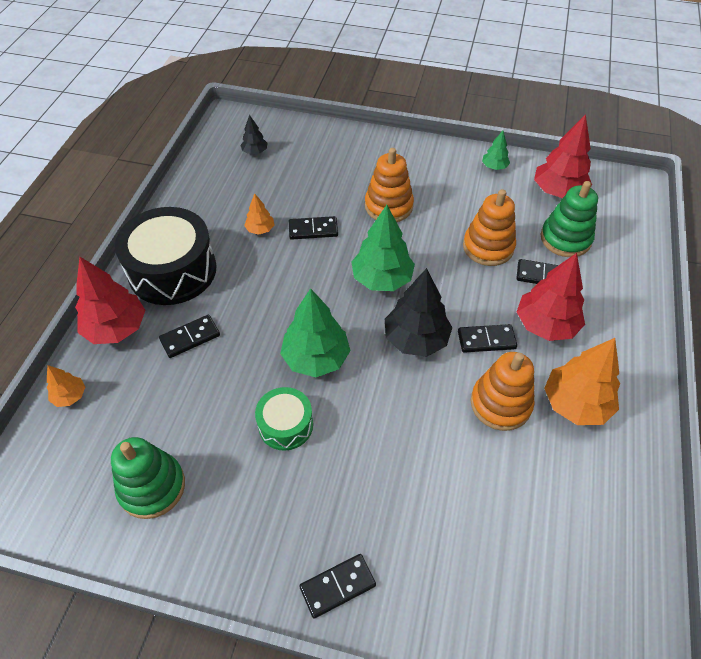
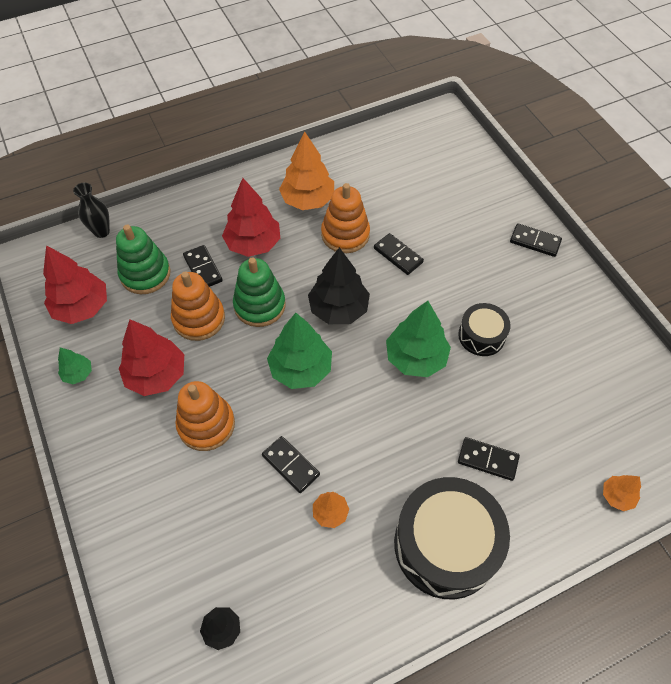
camera: 130 degrees left, 5 degrees up
(116, 328) = (539, 528): red tree -> red tree (156, 375)
(152, 487) = (599, 375): green stacking toy -> green stacking toy (259, 305)
(285, 425) = (481, 336): green drum -> black drum
(486, 340) = (299, 268): black domino -> black domino (398, 255)
(640, 235) = (101, 231): none -> black vase

